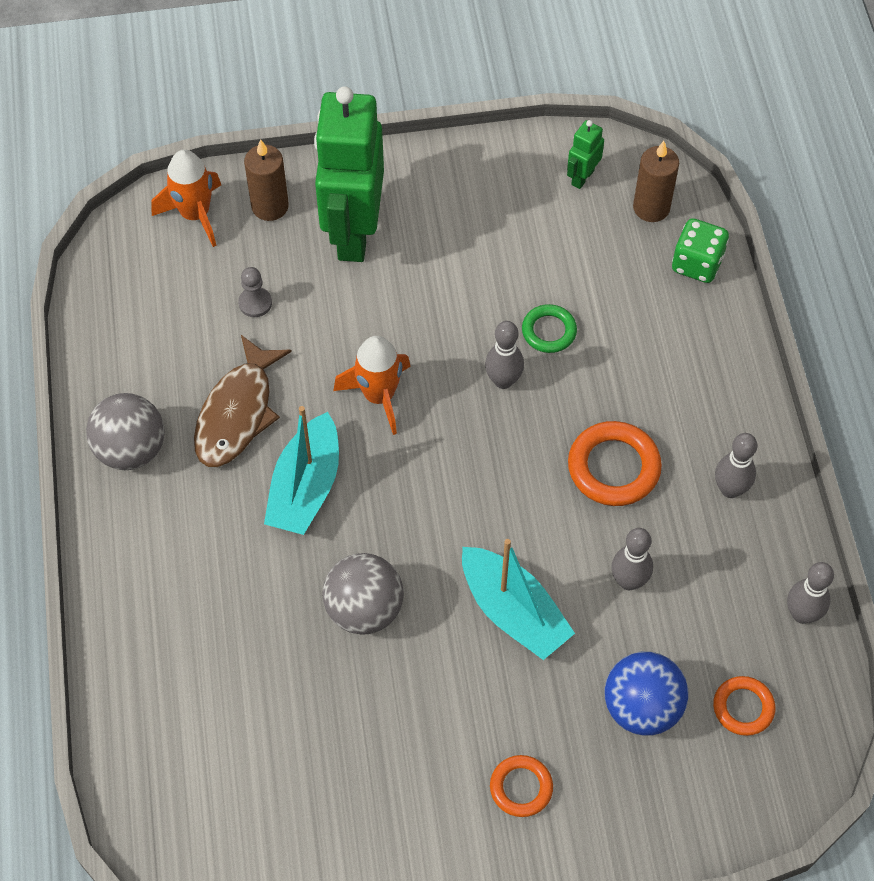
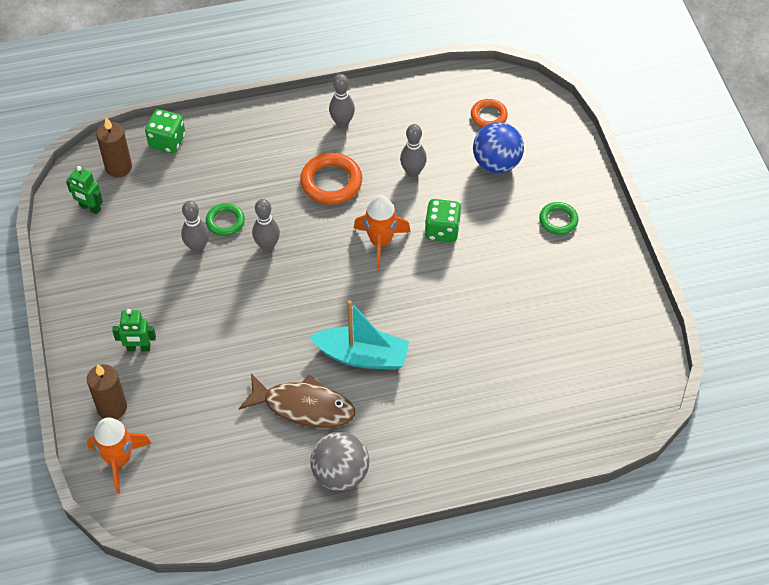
camera: 95 degrees left, 5 degrees down
(255, 303) = (205, 407): grey pawn -> none
(353, 233) = (138, 348): green robot -> green robot, size x0.41
(364, 609) = (451, 312): grey ball -> none
(379, 396) = (284, 318): orange rocket -> orange rocket (380, 242)
(513, 612) = (442, 230): turquoise boat -> green dice
(521, 787) = (558, 220): orange ring -> green ring
(802, 614) = (424, 89): grey bowling pin -> grey bowling pin (197, 247)

